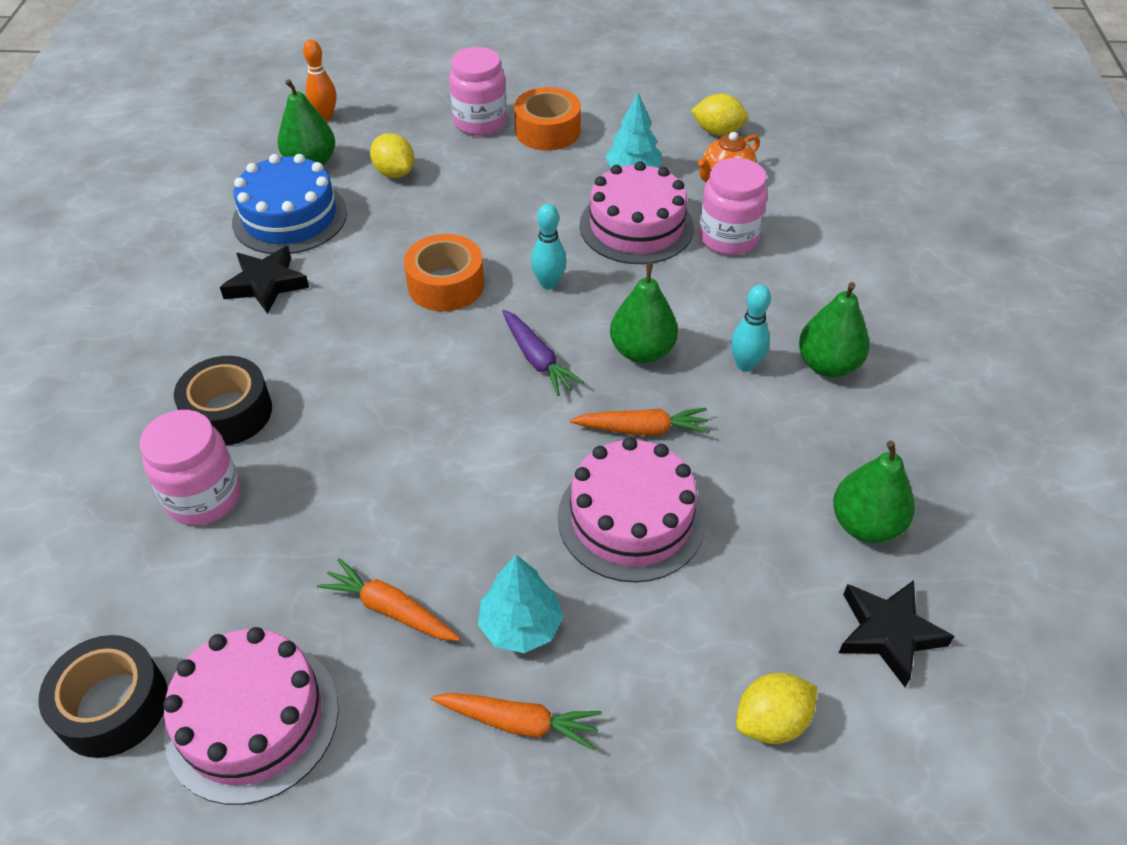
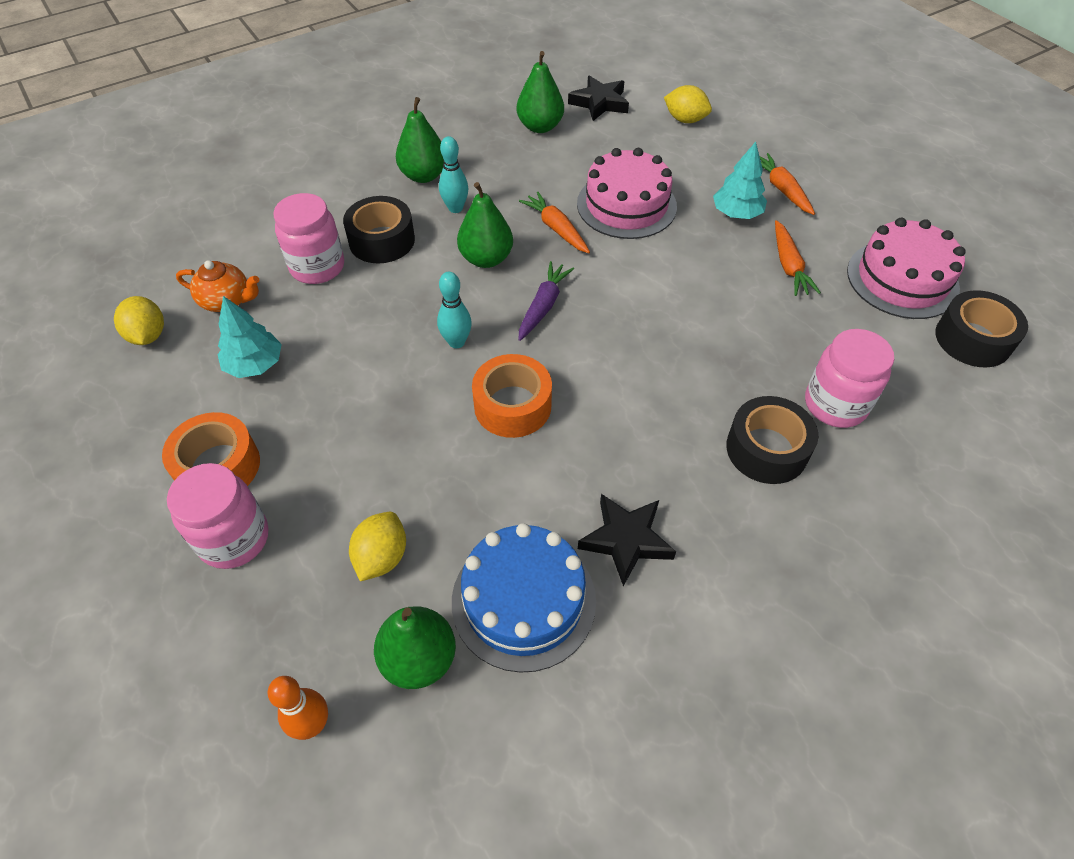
camera: 125 degrees left, 5 degrees up
(636, 226) = (339, 325): pink cake -> none
(734, 291) = (382, 240): none -> black tape

